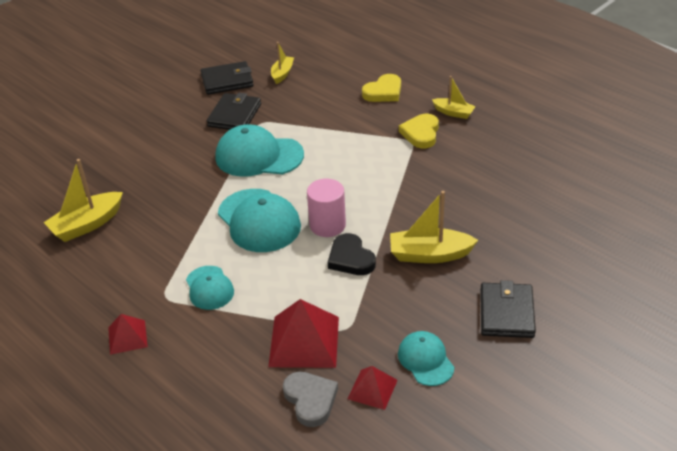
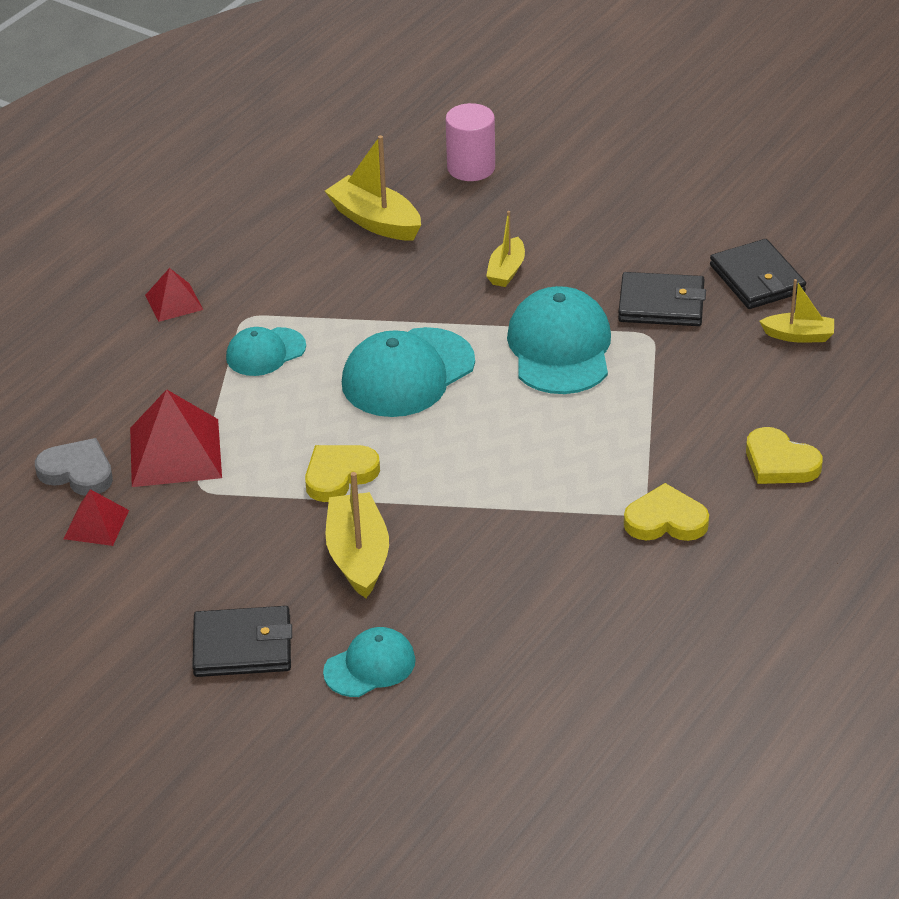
camera: 80 degrees right, 0 degrees up
(310, 400) = (77, 472): grey heart -> grey heart turned 120 degrees counterclockwise
(327, 225) = (409, 442): pink cylinder -> pink cylinder (471, 168)
(350, 258) = (339, 475): black heart -> yellow heart
(425, 360) = (147, 569): turquoise cap -> turquoise cap (370, 666)
(453, 113) = (739, 556): yellow boat -> yellow boat (506, 271)

